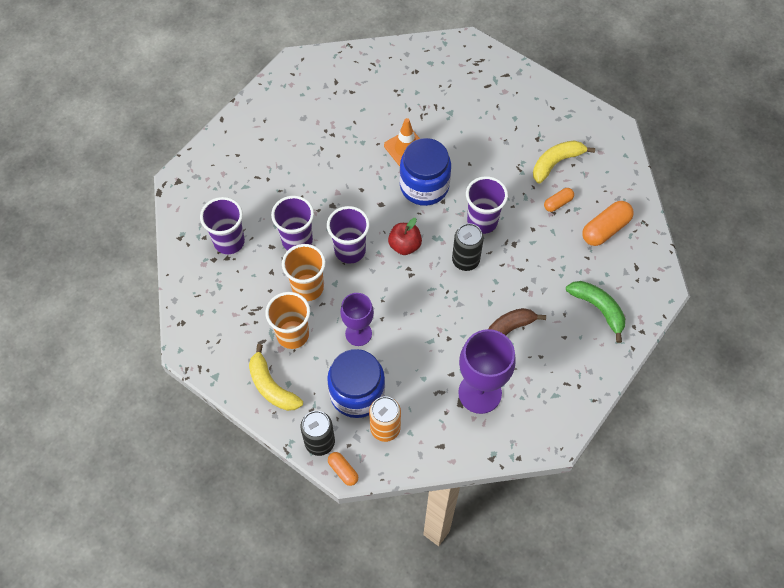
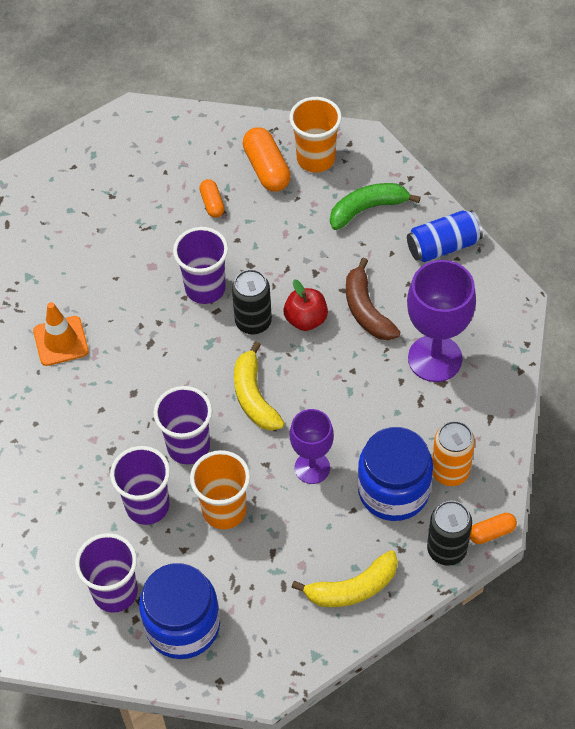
camera: 70 degrees left, 5 degrees down
(293, 335) = (287, 545): orange cup -> orange cup (316, 159)
(404, 245) = (205, 382): red apple -> red apple (306, 319)
(424, 186) = (127, 336): blue jar -> blue jar (182, 625)
(556, 163) = (155, 187): yellow banana -> yellow banana (254, 396)
(586, 372) = (443, 246): none -> blue can

